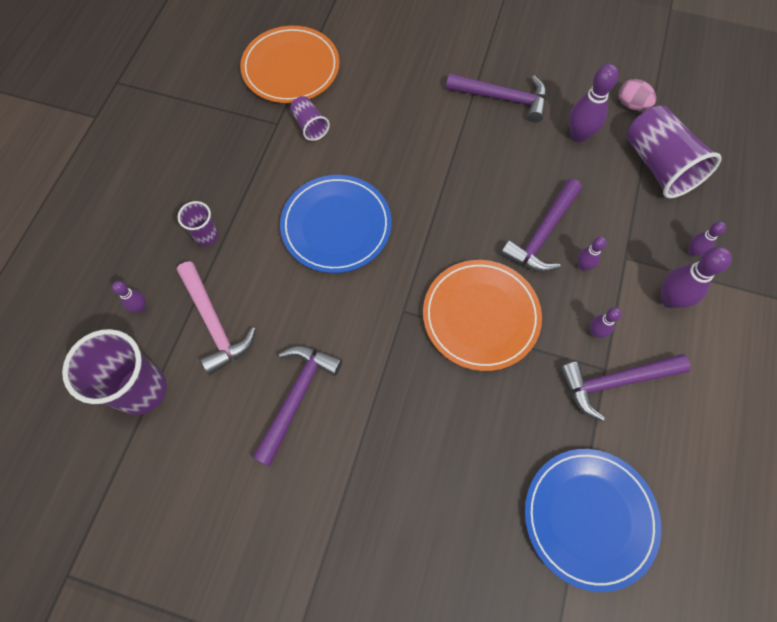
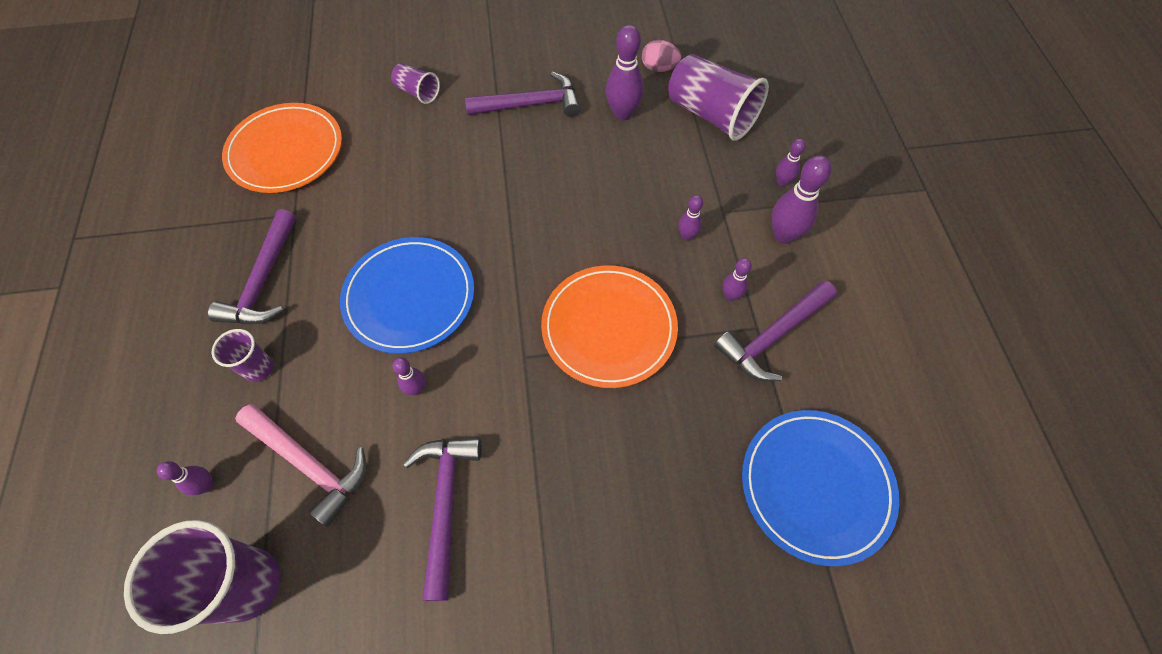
camera: 25 degrees left, 5 degrees down
(310, 126) = (333, 203): purple cup -> purple cup (417, 92)
(312, 301) = (416, 389): none -> purple bowling pin
(542, 234) = (632, 221): purple hammer -> purple hammer (264, 281)

